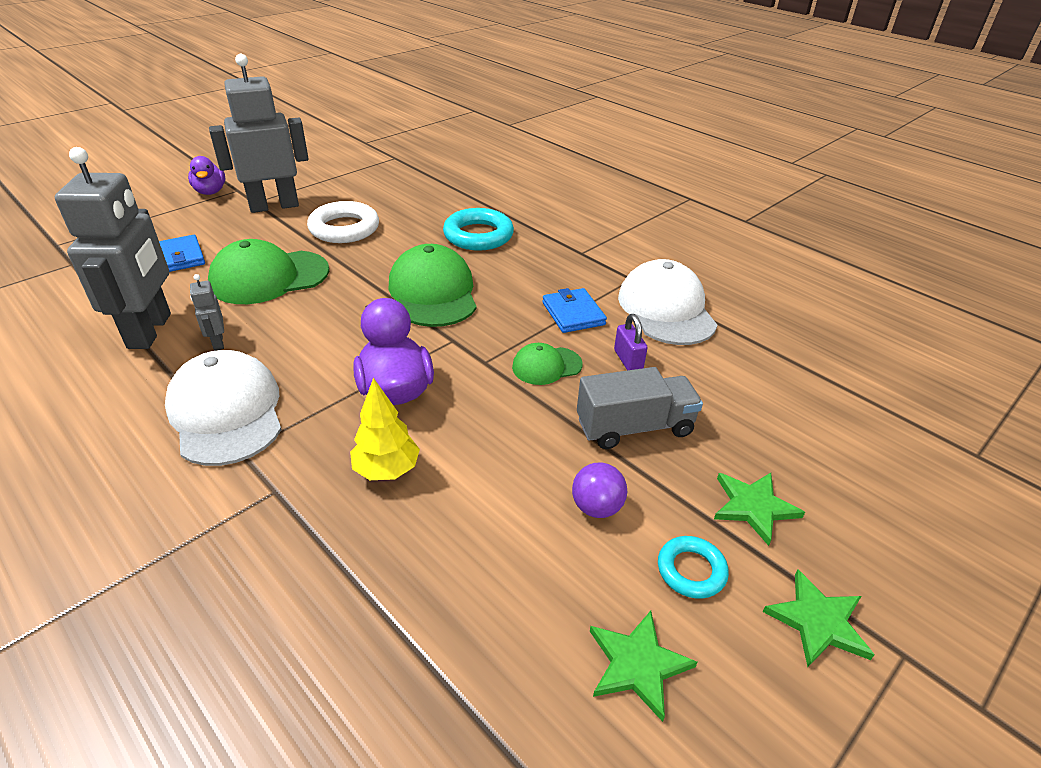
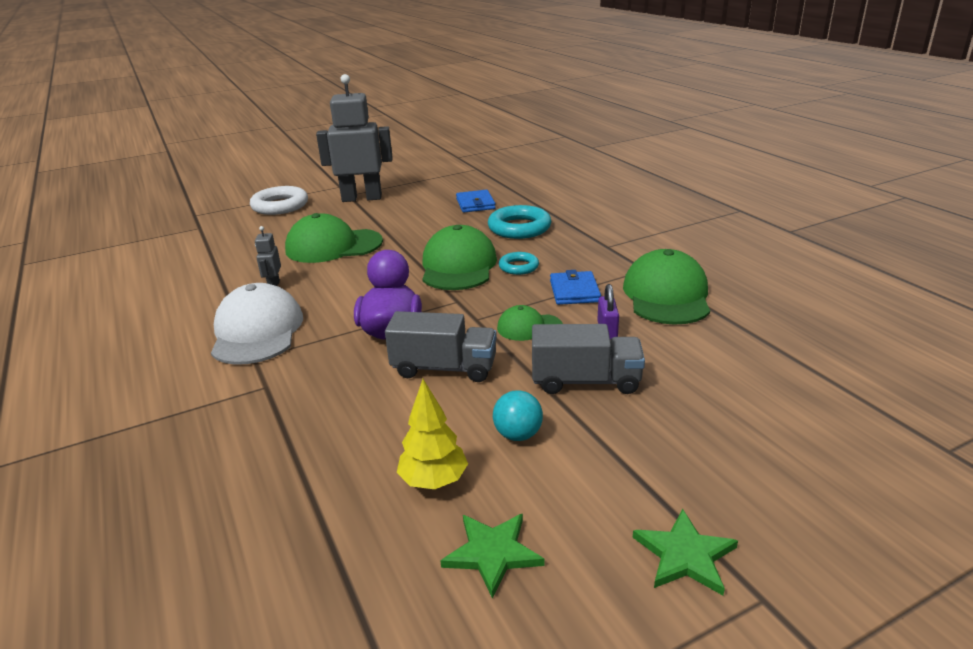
camera: 20 degrees right, 10 degrees down
(150, 331) = (231, 274): grey robot -> none
(179, 257) = (274, 228): blue wallet -> blue wallet (475, 204)
(210, 192) = (319, 186): purple duck -> none
(344, 228) = (409, 216): white ring -> white ring (280, 206)
(387, 470) = (356, 384): yellow tree -> yellow tree (434, 481)
(479, 432) = (444, 368): none -> grey truck
(596, 507) = (518, 435): purple ball -> turquoise ball
(666, 309) = (666, 295): white cap -> green cap
(691, 570) = (580, 494): turquoise ring -> turquoise ring (518, 267)
(753, 507) = (669, 457): green star -> none

